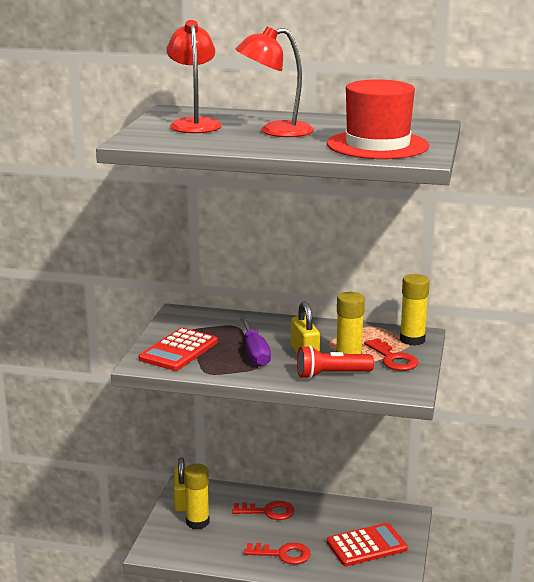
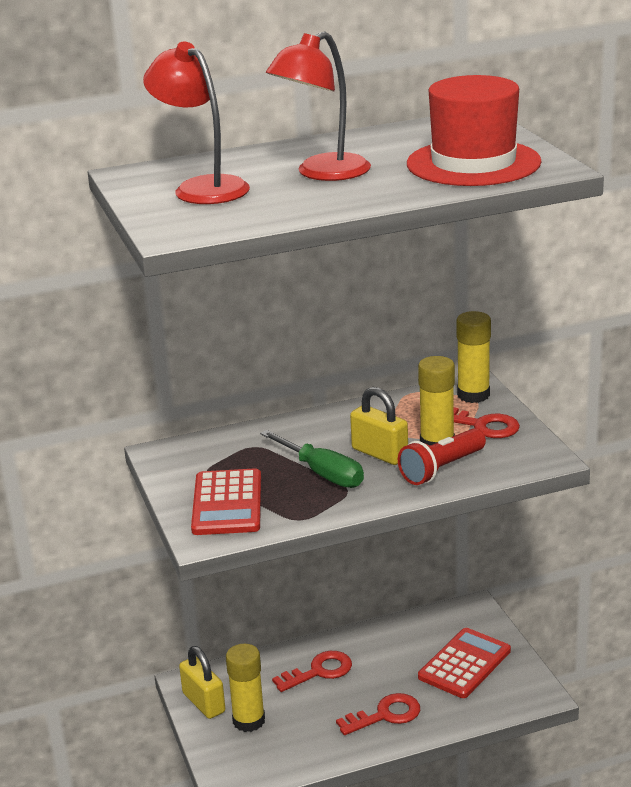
camera: 30 degrees left, 5 degrees up
(254, 353) = (322, 473): purple screwdriver -> green screwdriver

